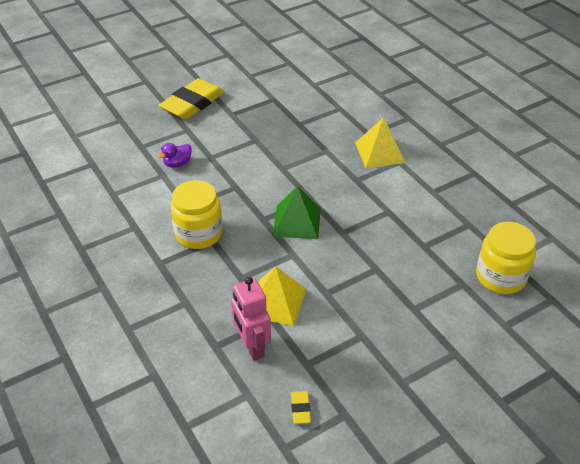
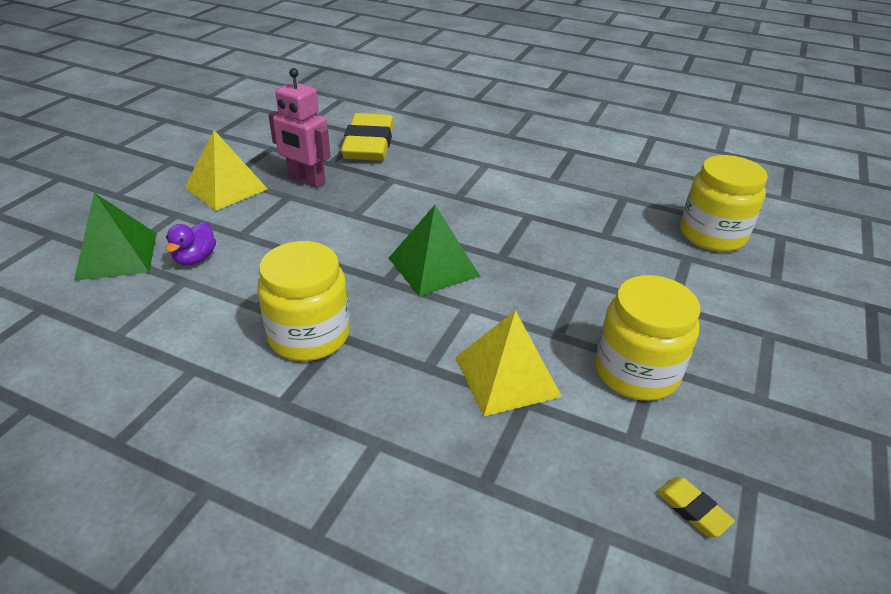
camera: 35 degrees left, 5 degrees down
(142, 146) = (117, 256): none -> green pyramid
(192, 103) = (158, 182): yellow eraser -> yellow eraser (369, 144)
(252, 346) = (536, 456): pink robot -> pink robot (306, 180)
(348, 334) = (636, 372): none -> yellow jar
(379, 152) = (455, 162): yellow pyramid -> yellow pyramid (226, 188)

